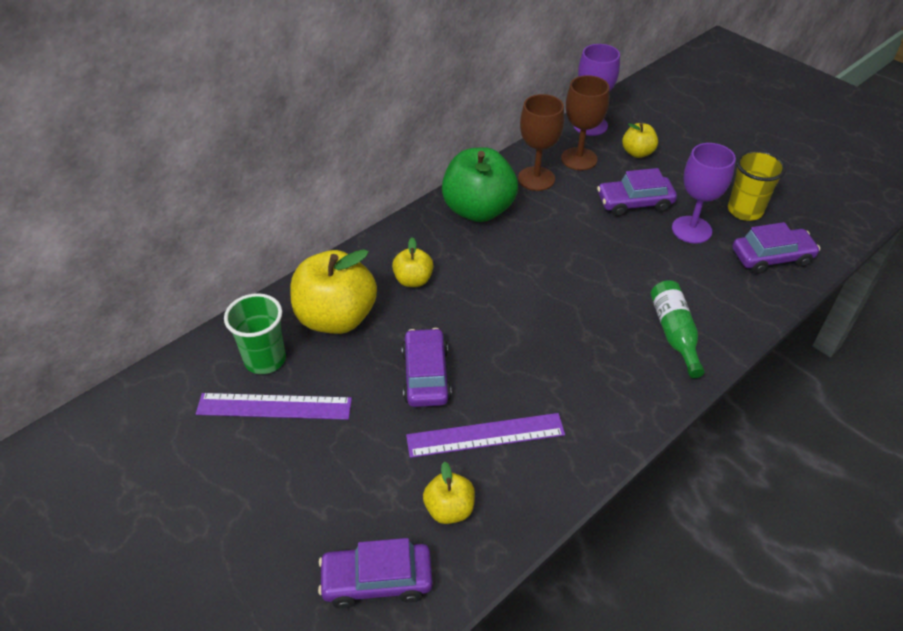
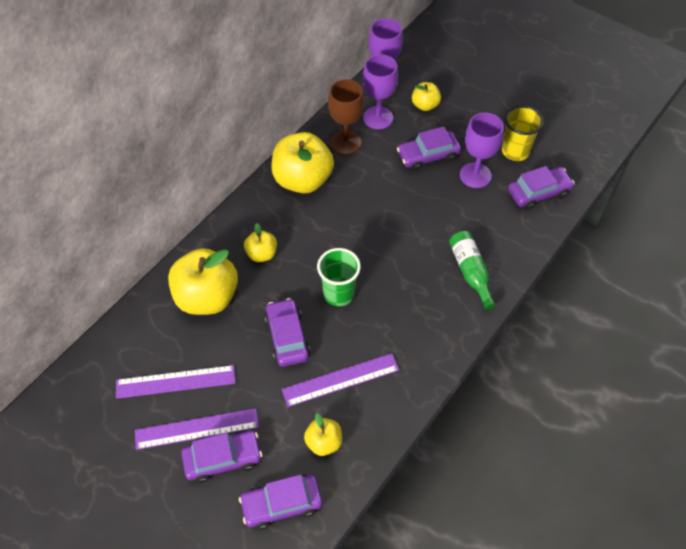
camera: 10 degrees left, 10 degrees up
(265, 359) = (158, 343): green cup -> green cup (339, 293)
(287, 466) = (197, 428): none -> purple ruler
(311, 508) = (223, 459): none -> purple car
(478, 210) = (303, 180): green apple -> yellow apple
(579, 159) = (378, 118): brown goblet -> purple goblet

